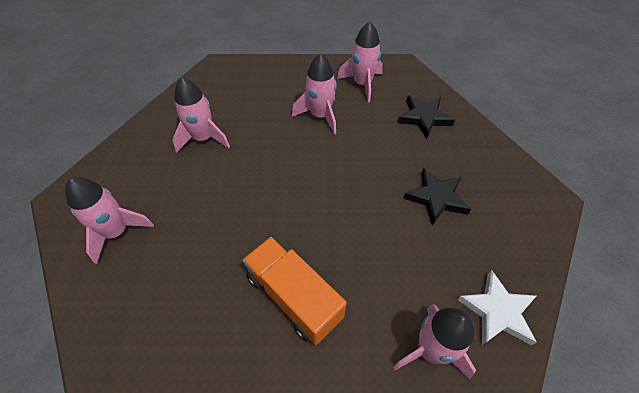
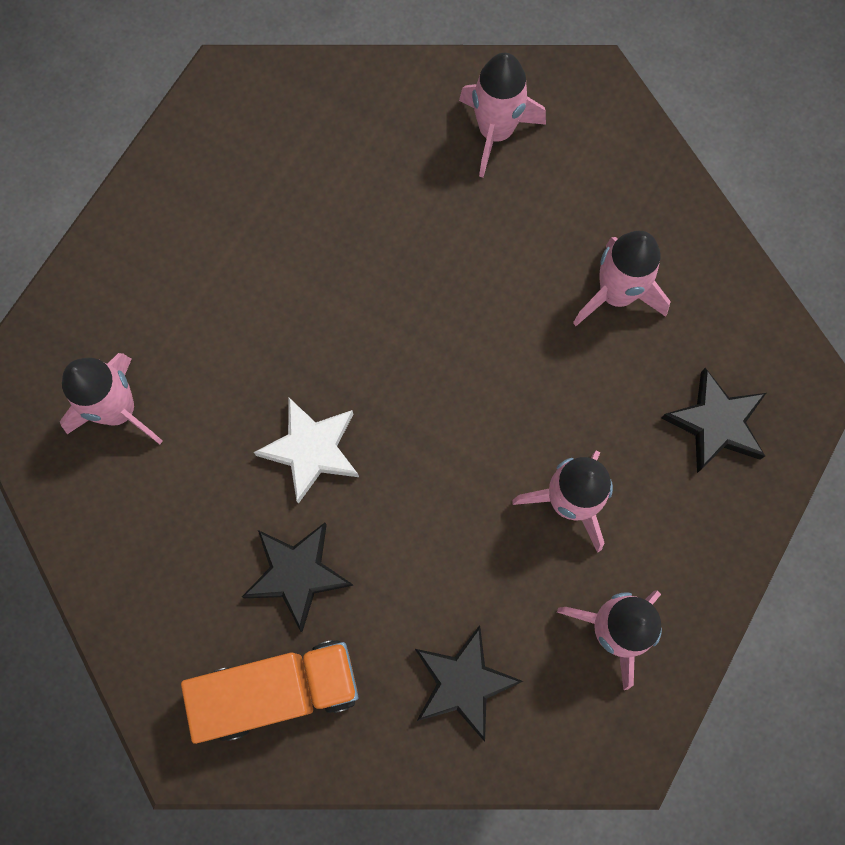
camera: 120 degrees right, 20 degrees up
(251, 85) = (715, 423): none -> black star
(294, 297) = (275, 298): orange truck -> orange truck (279, 691)
(497, 311) = (104, 522): white star -> white star (311, 450)

